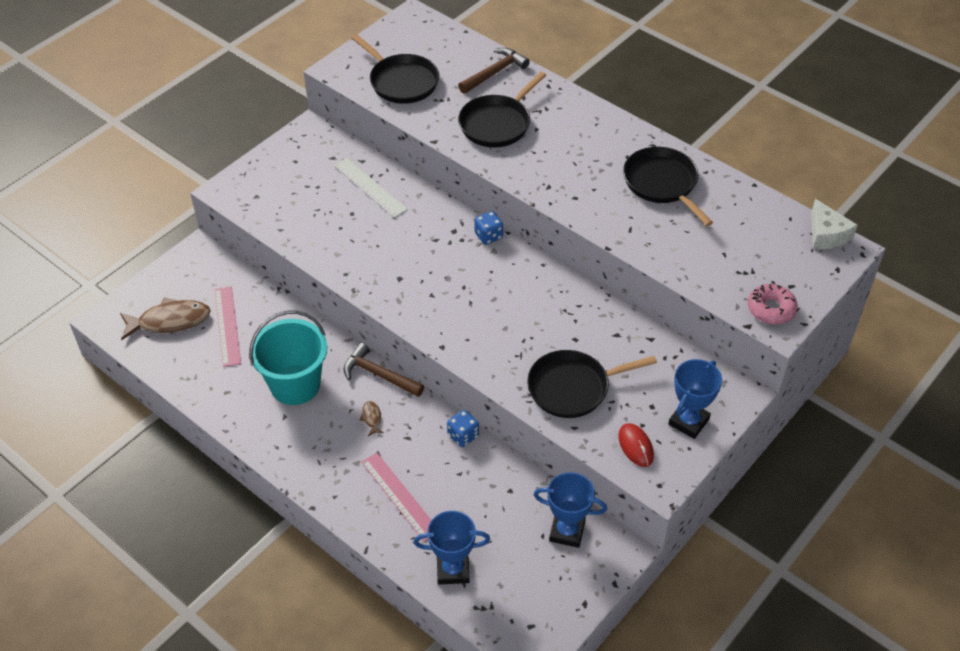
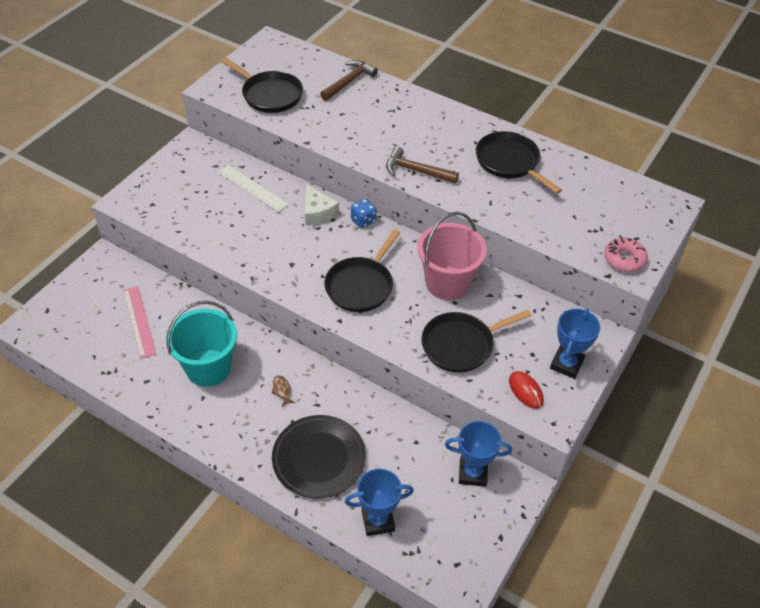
camera: 10 degrees left, 0 degrees up
(170, 321) = (85, 322): brown fish -> none
(379, 375) = (282, 351): brown hammer -> brown hammer (416, 171)
(400, 496) = (319, 458): pink ruler -> black plate
(463, 435) = (366, 397): blue dice -> none
(497, 124) = (359, 123): black pan -> black pan (361, 286)
(571, 316) = (447, 283): none -> pink bucket
(826, 234) = (655, 192): white cheese -> white cheese (318, 212)

